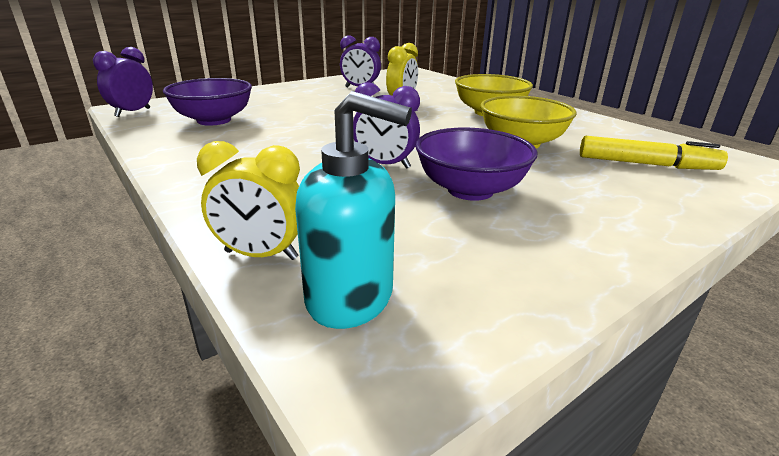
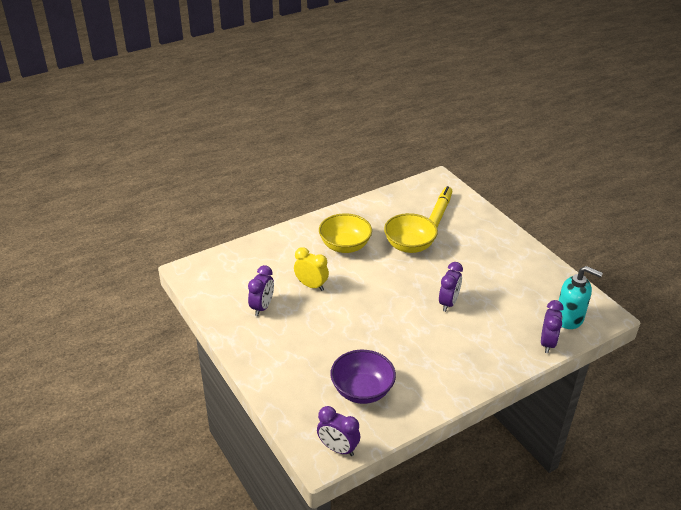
camera: 85 degrees left, 10 degrees up
(261, 255) = (547, 343): yellow clock -> purple clock
(351, 298) = (569, 318): turquoise soap dispenser -> turquoise soap dispenser turned 90 degrees clockwise
(470, 190) = (478, 277): purple bowl -> none

